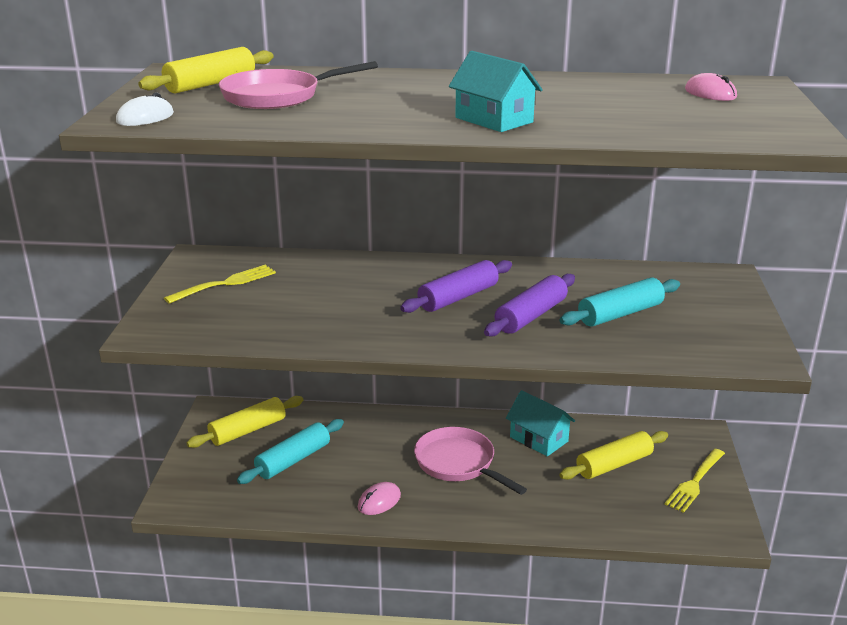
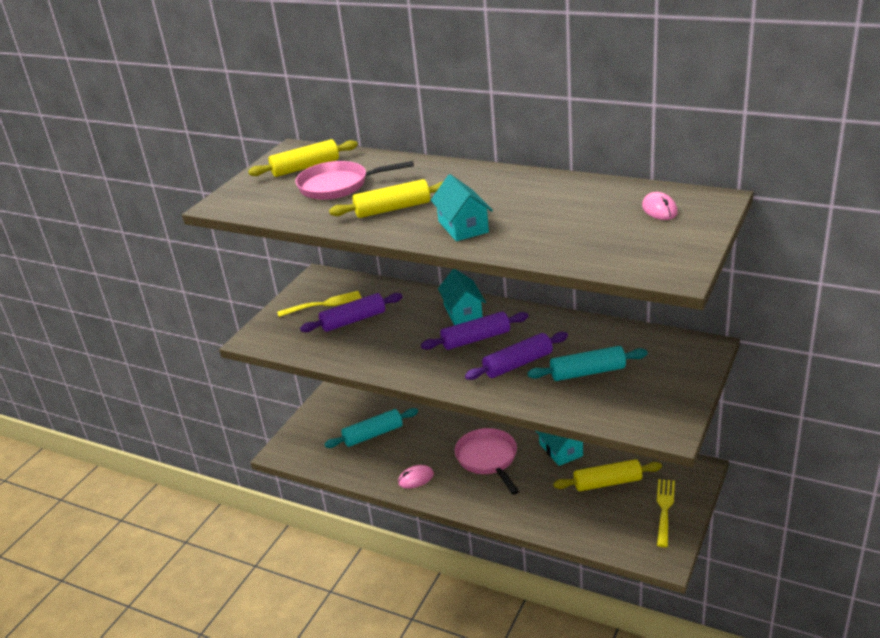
camera: 25 degrees right, 5 degrees up
(145, 118) = (240, 202): white mouse -> none
(248, 430) = (353, 405): yellow rolling pin -> yellow rolling pin (393, 209)
(280, 296) = (353, 320): none -> purple rolling pin
(420, 273) = (463, 312): none -> turquoise house
(695, 481) = (664, 510): yellow fork -> yellow fork turned 135 degrees clockwise

